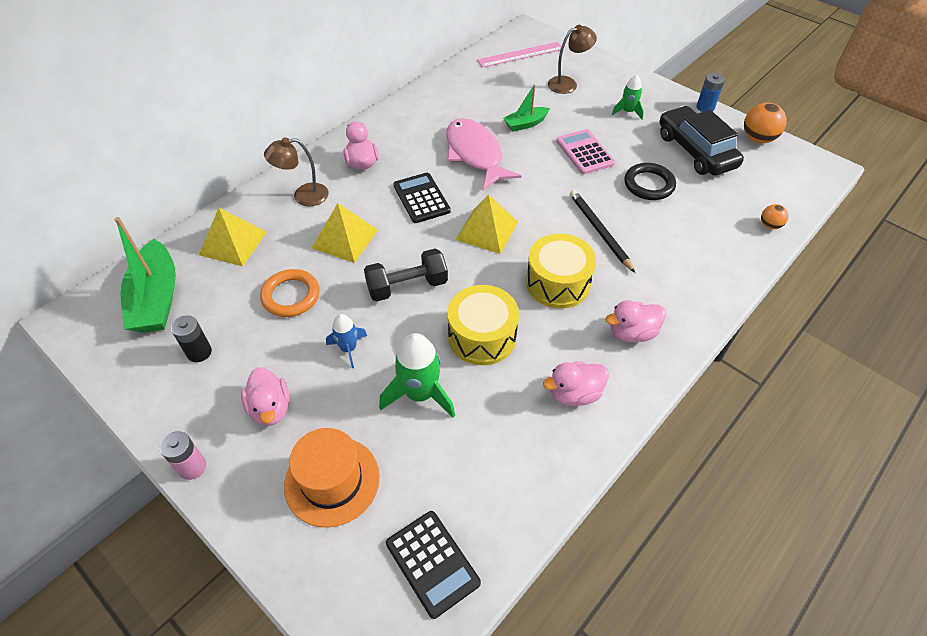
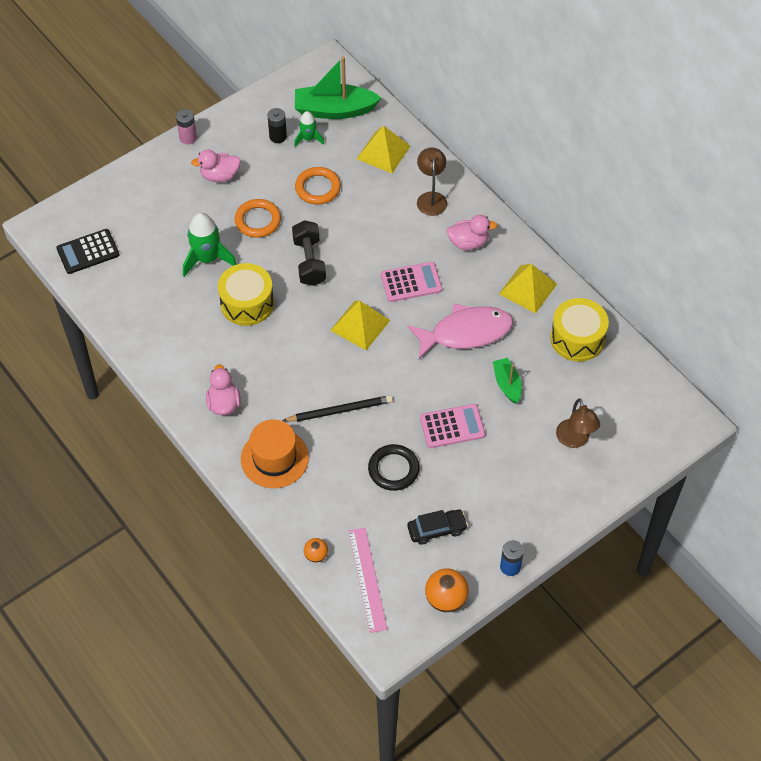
camera: 100 degrees right, 5 degrees up
(332, 481) = (156, 206): orange hat -> orange hat (274, 458)
(345, 238) = (372, 224): yellow pyramid -> yellow pyramid (528, 289)
(348, 349) = (258, 220): blue rocket -> orange ring
(421, 198) = (411, 282): black calculator -> pink calculator
(520, 54) = (639, 405): pink ruler -> pink ruler (367, 579)
(557, 283) = (287, 364): yellow drum -> yellow drum (577, 338)
(574, 394) = (180, 351): pink duck -> none
(627, 112) = (513, 485): green rocket -> green rocket (308, 139)
(695, 151) = (437, 529): black car -> black car, size x0.57

